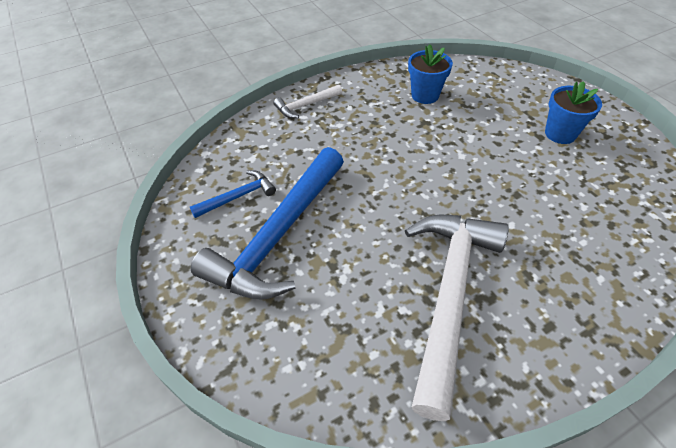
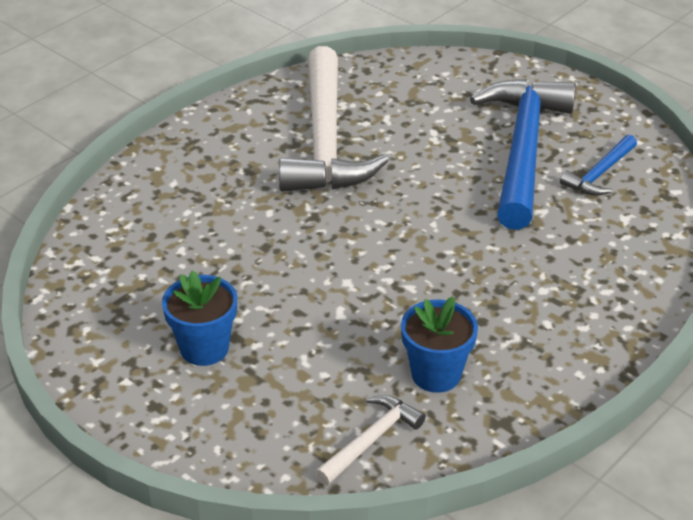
camera: 160 degrees right, 10 degrees down
(306, 105) = (616, 310): white hammer -> white hammer (371, 440)

